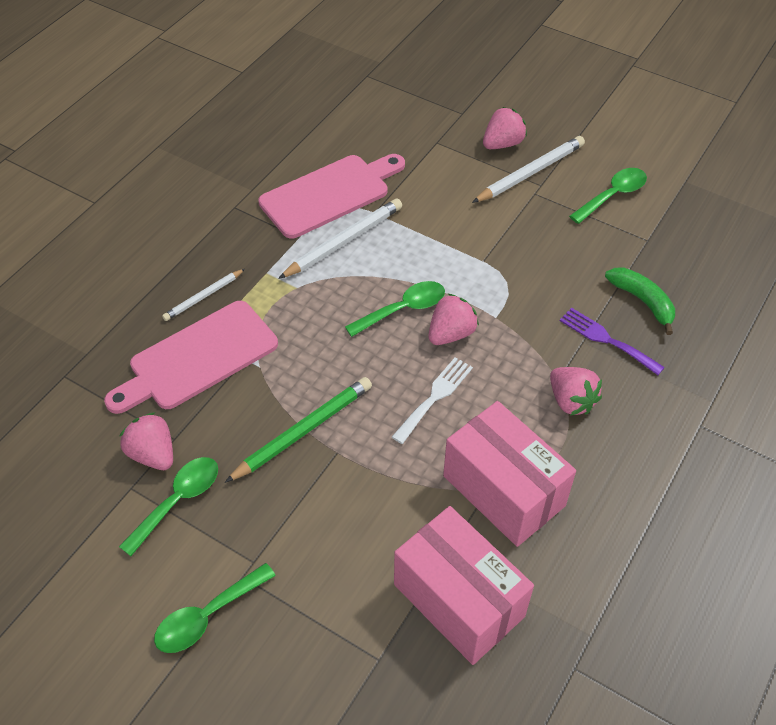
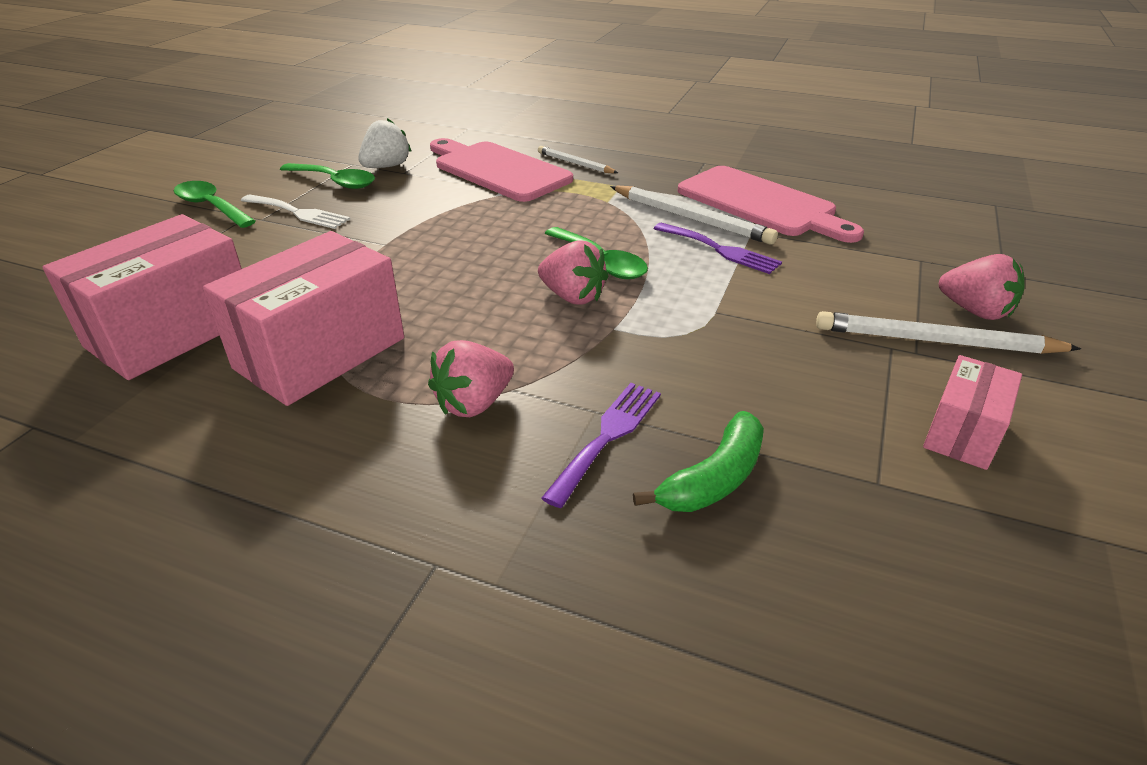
camera: 80 degrees right, 15 degrees down
(153, 454) = (386, 167): pink strawberry -> white strawberry
(304, 431) = (413, 225): green pencil -> none
(399, 237) = (720, 250): none -> purple fork
(435, 397) = (468, 294): white fork -> white fork (298, 213)
(531, 173) = (935, 341): white pencil -> white pencil turned 150 degrees clockwise
(613, 195) = (962, 433): green spoon -> pink box

